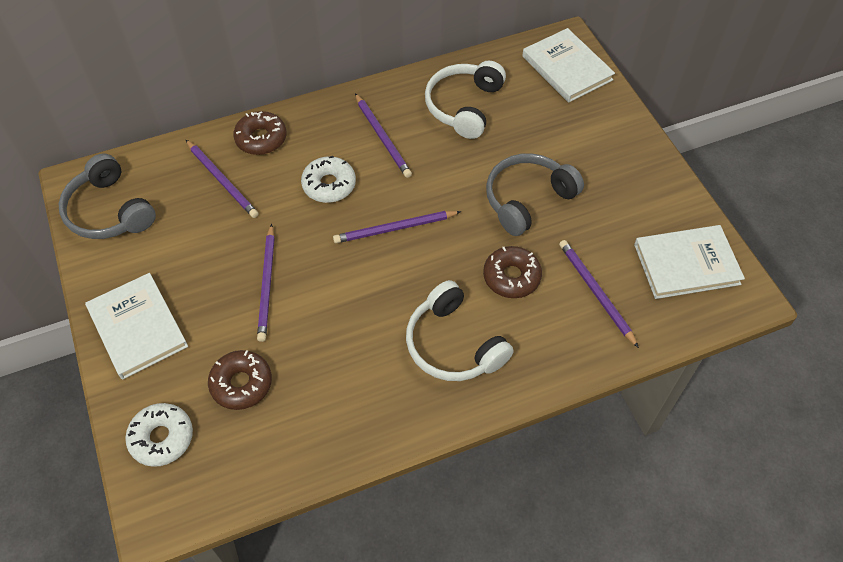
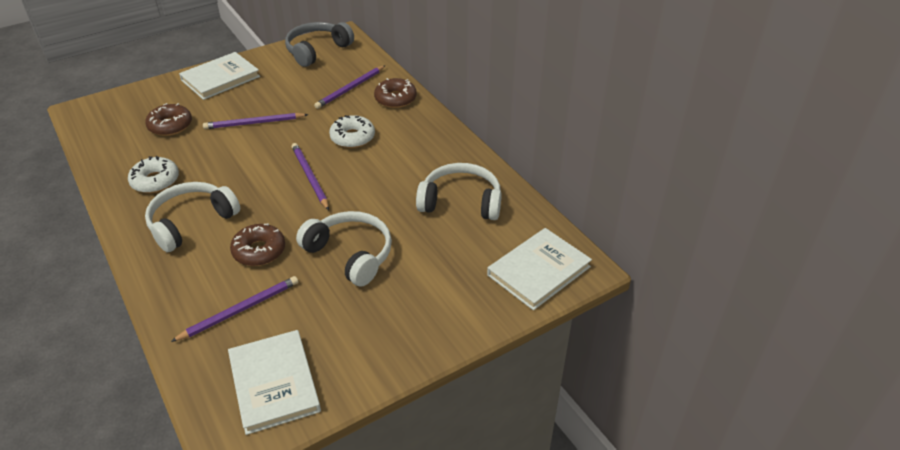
camera: 80 degrees right, 15 degrees down
(162, 438) = (135, 102): white donut -> white donut (155, 181)
(382, 137) = (410, 158): purple pencil -> none
(527, 199) = (350, 254): grey headphones -> white headphones

